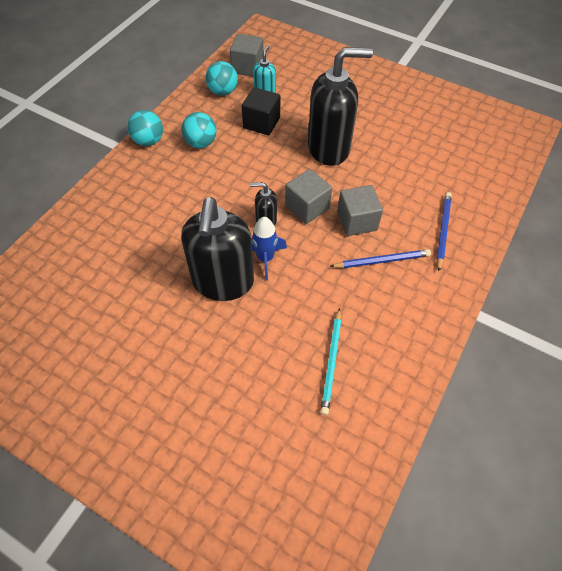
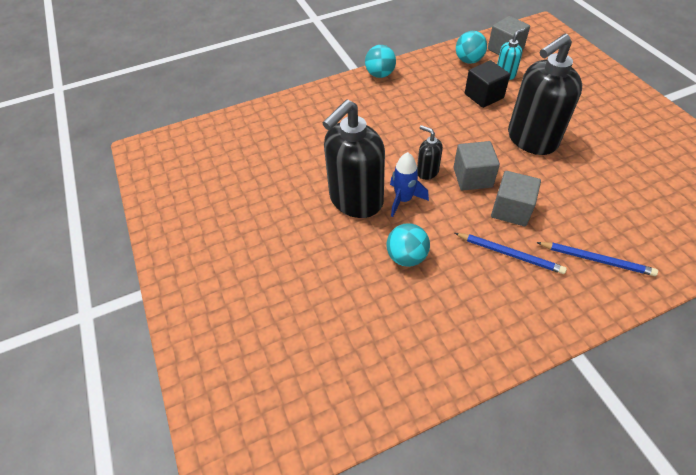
camera: 40 degrees right, 5 degrees down
(201, 143) = (419, 91): turquoise ball -> turquoise ball (406, 257)
(329, 148) = (531, 139): black soap dispenser -> black soap dispenser turned 120 degrees clockwise
(331, 362) = (395, 310): turquoise pencil -> none
(442, 230) = (596, 260): blue pencil -> blue pencil turned 60 degrees clockwise

